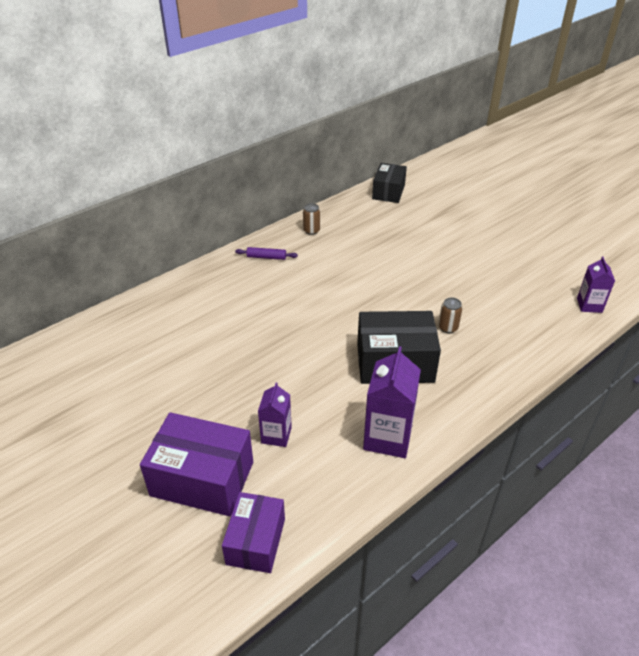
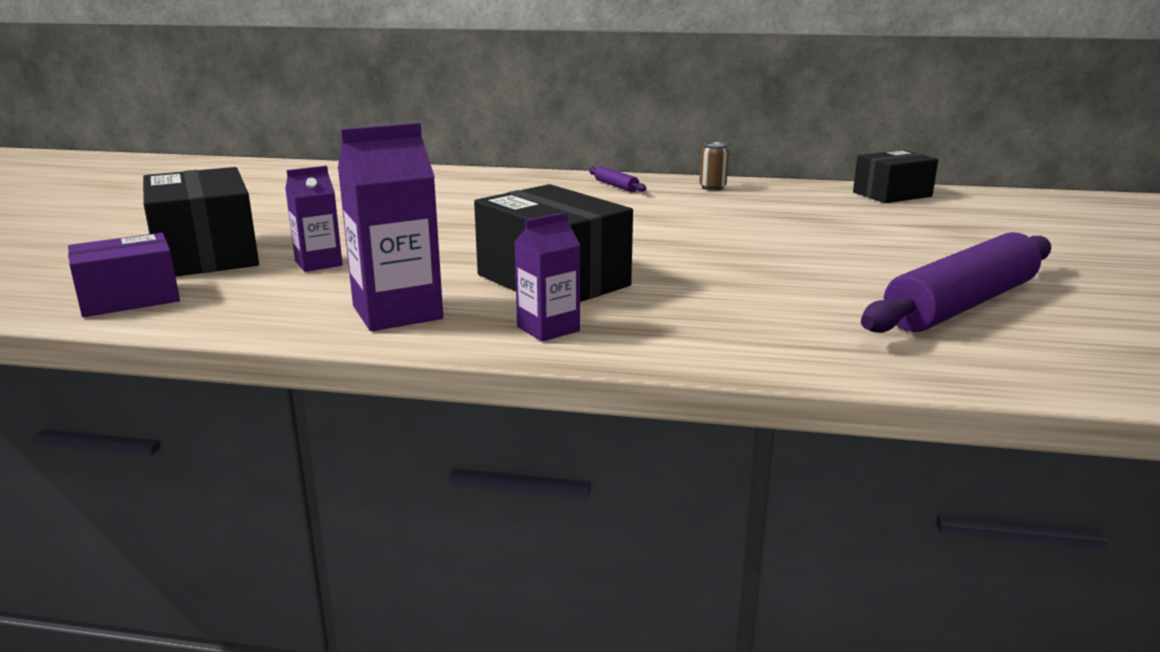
camera: 50 degrees right, 20 degrees down
(202, 479) = (206, 254): purple box -> black box
(448, 327) = (692, 288): brown can -> none
(531, 273) = (961, 305): none -> purple rolling pin
(589, 305) = (1003, 365): purple carton -> purple carton (548, 329)

